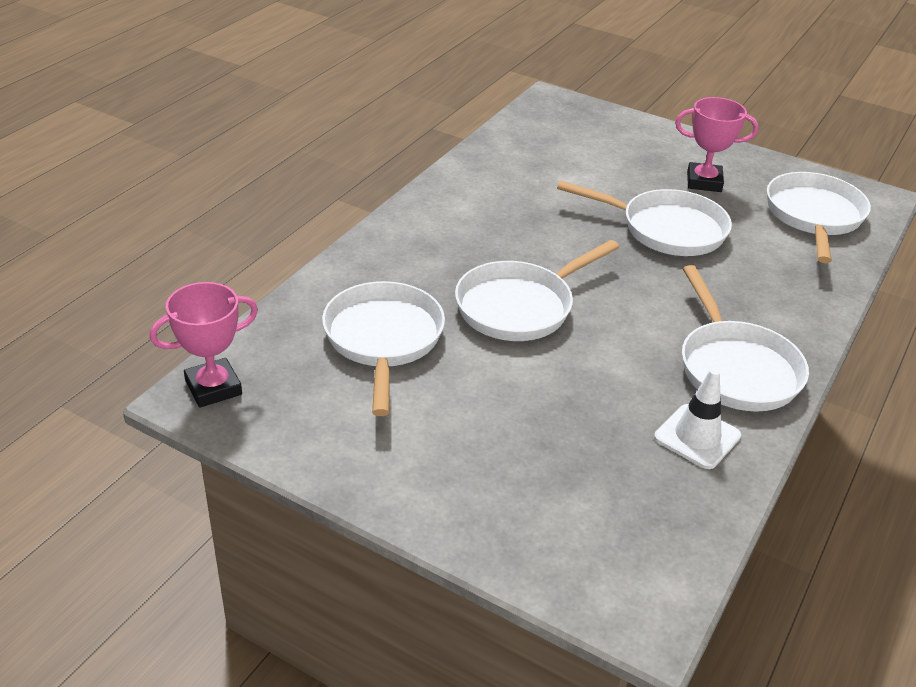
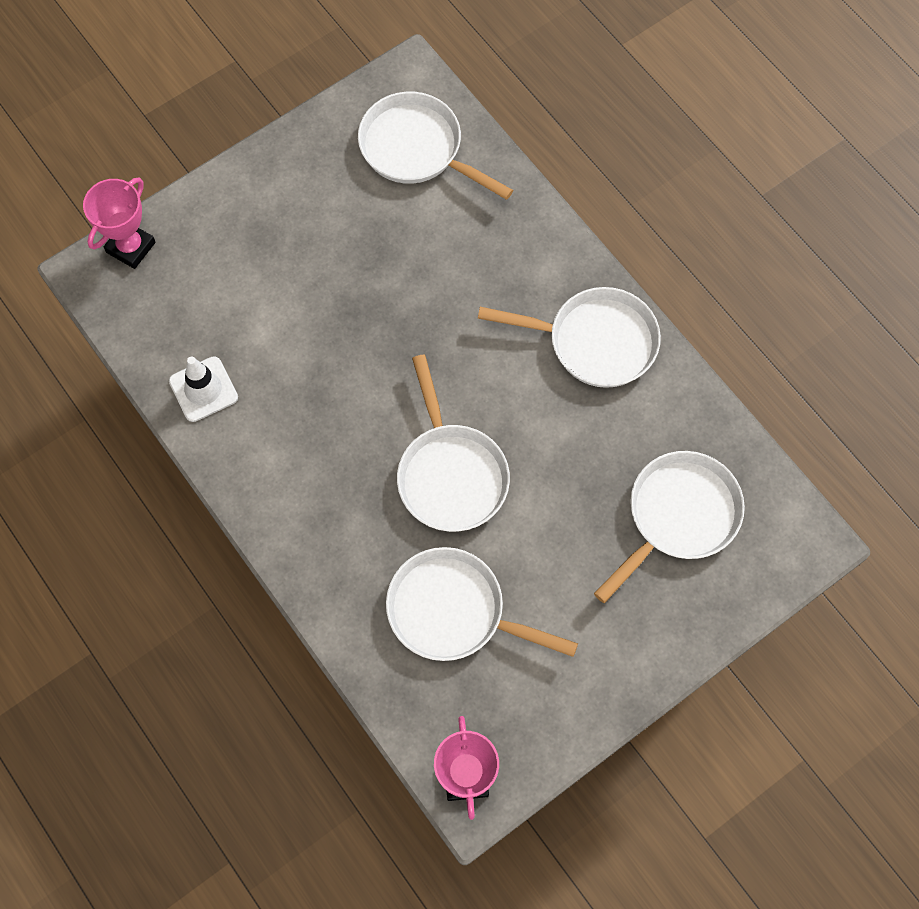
camera: 65 degrees left, 30 degrees up
(666, 229) = (385, 289): white pan -> white pan (678, 516)
(697, 437) = (660, 415): white traffic cone -> white traffic cone (203, 389)
(704, 182) = (320, 210): pink trophy -> pink trophy (131, 247)

